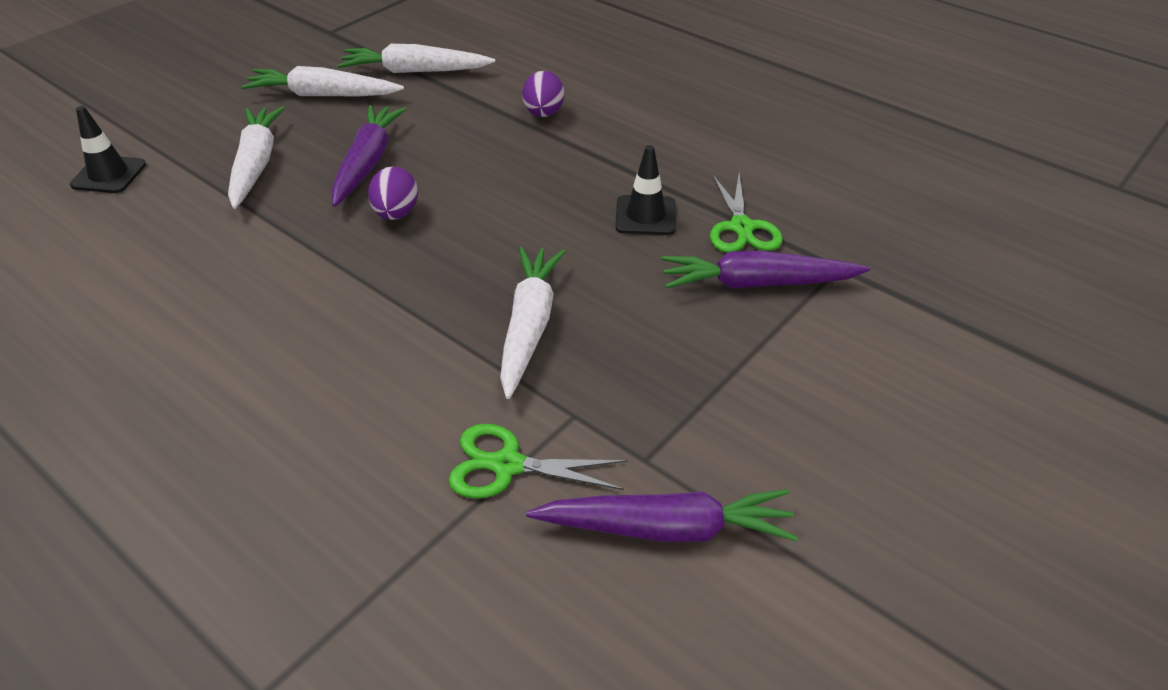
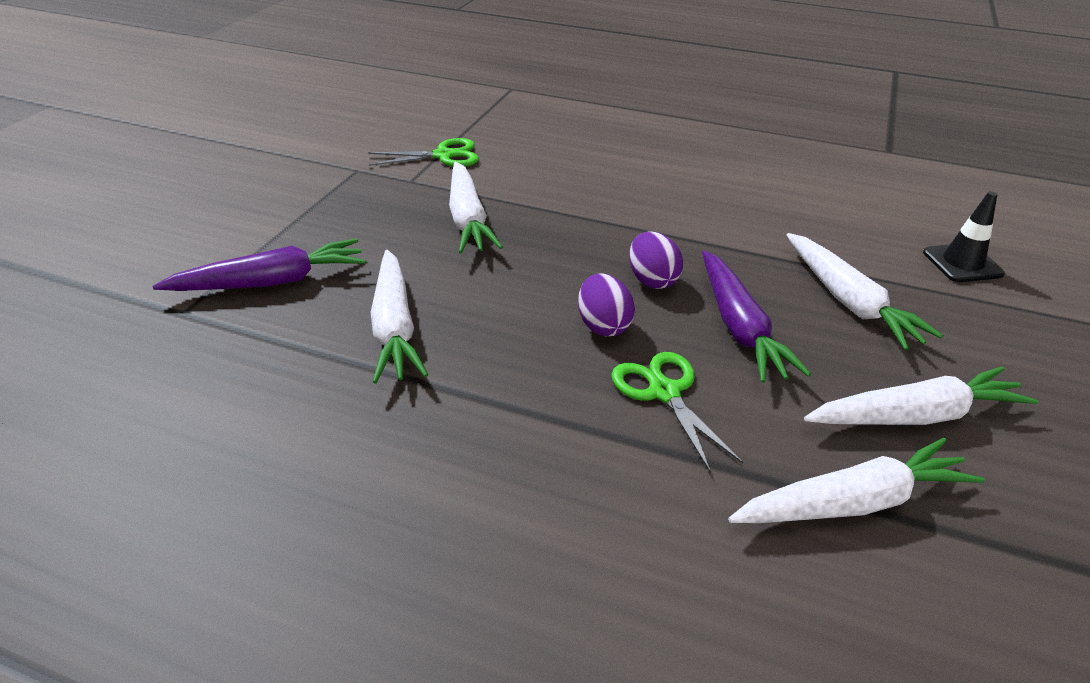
camera: 160 degrees right, 5 degrees down
(543, 113) = (588, 455): purple egg -> purple egg (603, 325)
(645, 216) = (394, 327): black traffic cone -> white carrot
(666, 529) = (340, 148): purple carrot -> none
(741, 227) = (283, 334): green scissors -> green scissors (664, 392)

